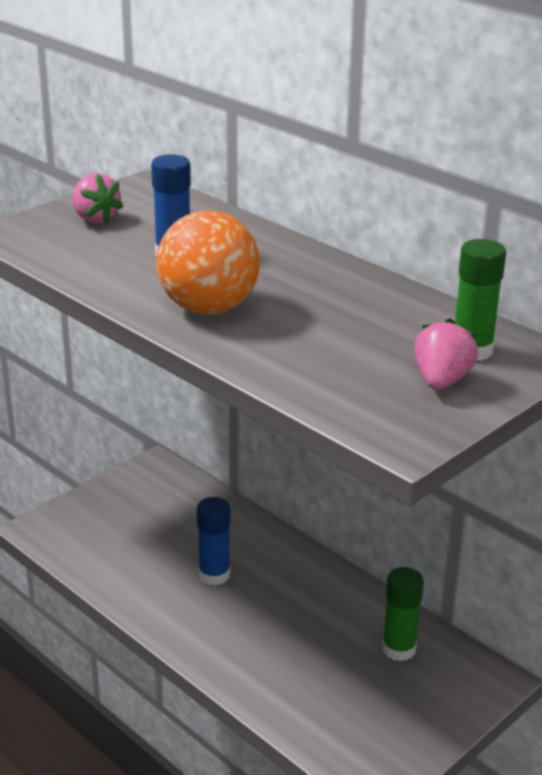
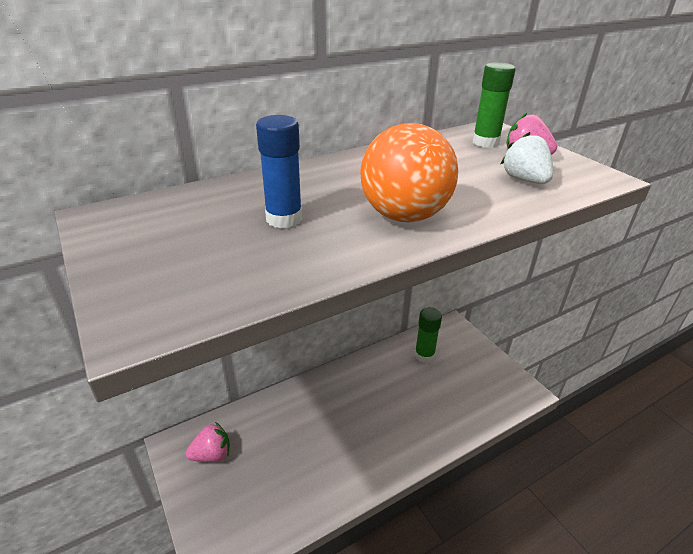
camera: 75 degrees left, 5 degrees up
(95, 219) = (160, 253): pink strawberry -> pink strawberry (212, 454)
(214, 575) = (330, 432): blue glue stick -> none
(350, 378) = (524, 180): none -> white strawberry

